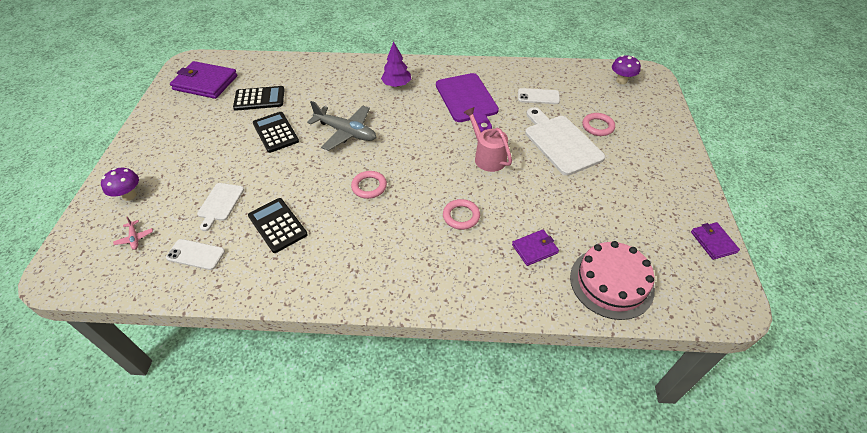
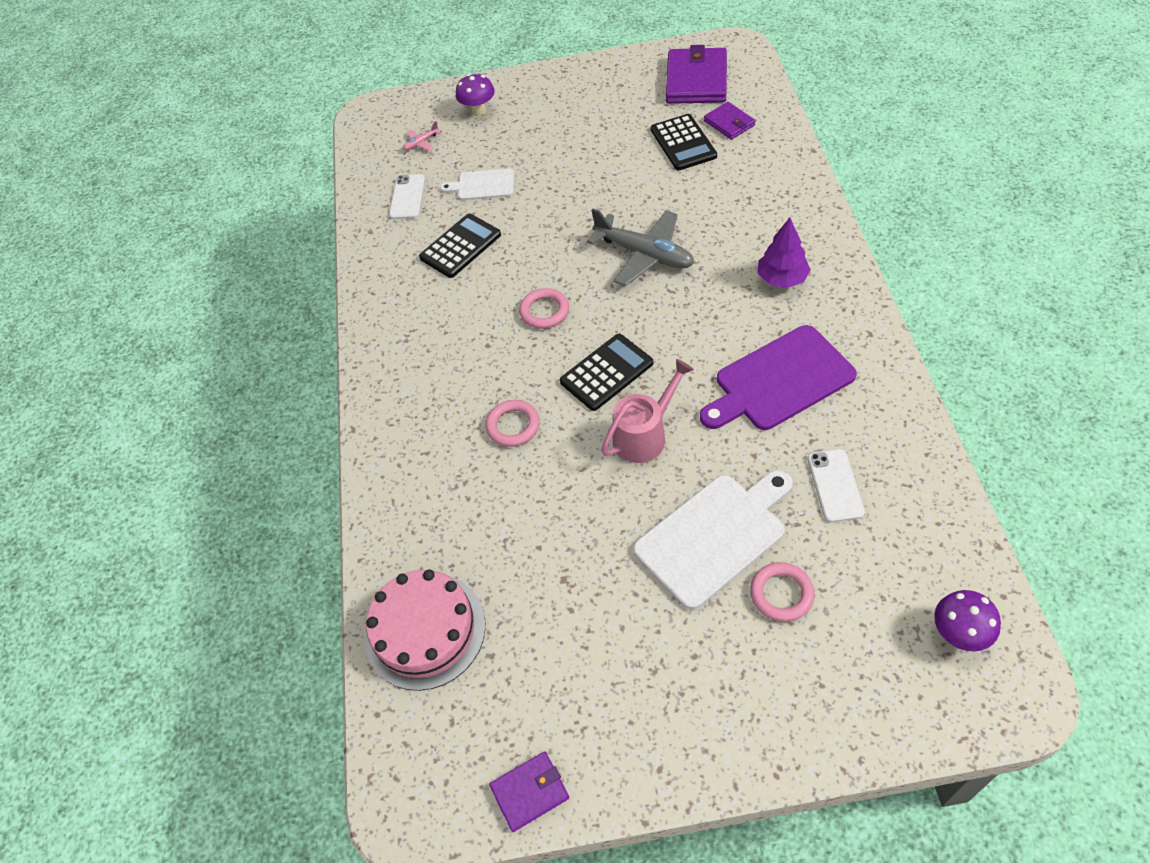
camera: 85 degrees right, 5 degrees up
(275, 132) = (620, 184): black calculator -> black calculator (606, 372)
(346, 132) = (644, 254): grey plane -> grey plane turned 75 degrees counterclockwise
(534, 249) = (470, 524): purple wallet -> purple wallet (729, 123)

